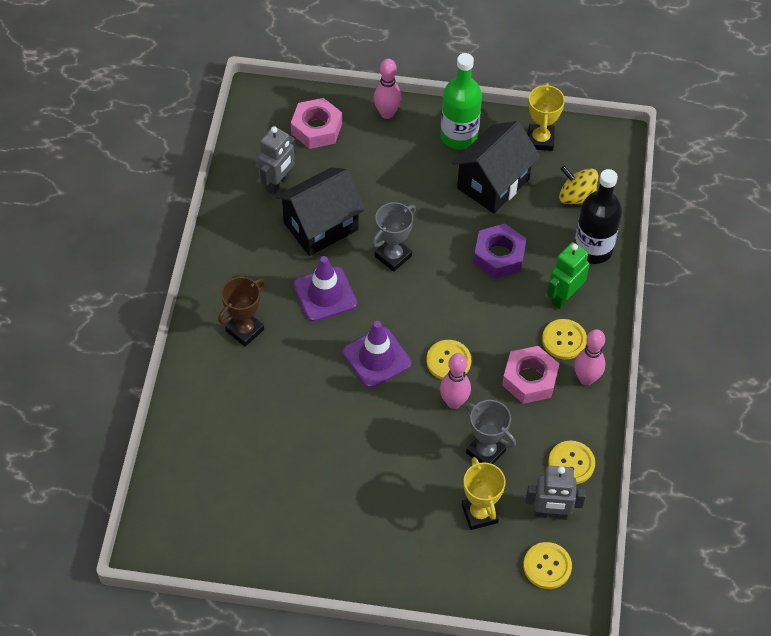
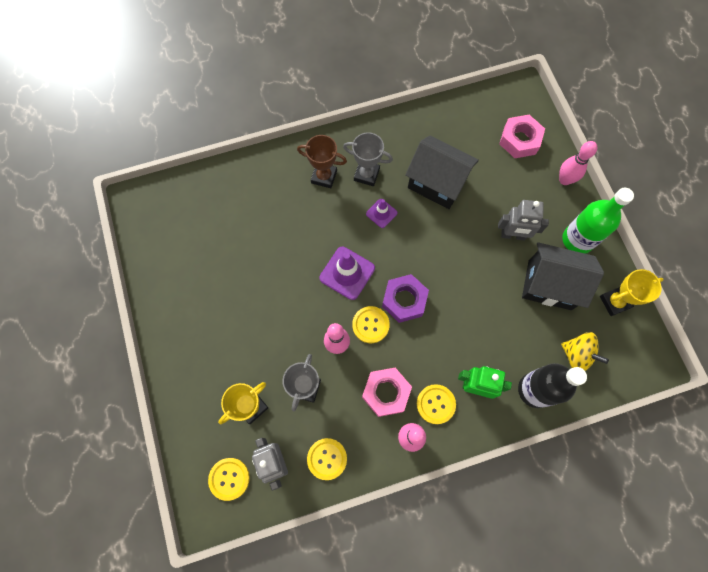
camera: 65 degrees right, 15 degrees up
(278, 183) = (456, 138): grey robot -> grey robot (513, 235)
(325, 294) = (381, 213): purple traffic cone -> purple traffic cone, size x0.58
(393, 256) = (440, 243): grey trophy -> grey trophy (366, 174)
(499, 256) = (485, 319): purple nut -> purple nut (404, 300)
(576, 197) = (577, 355): yellow spinning top -> yellow spinning top turned 120 degrees clockwise

